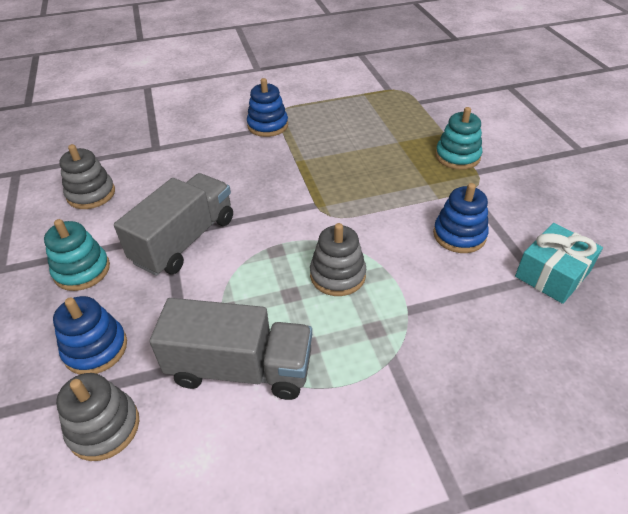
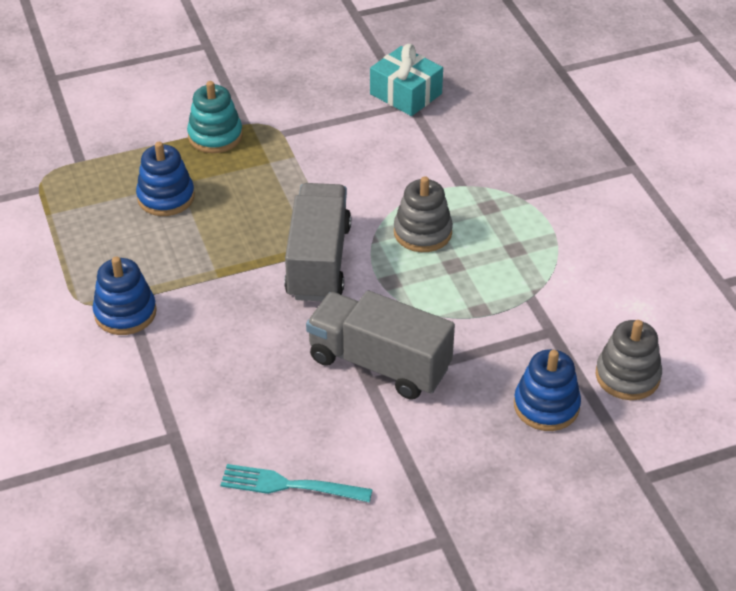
camera: 95 degrees left, 0 degrees up
(82, 270) = (439, 451): turquoise stacking toy -> none
(91, 194) = (290, 485): grey stacking toy -> turquoise fork
(240, 368) = (548, 293): grey truck -> grey truck (318, 261)
(459, 235) = (356, 145): blue stacking toy -> blue stacking toy (166, 197)

